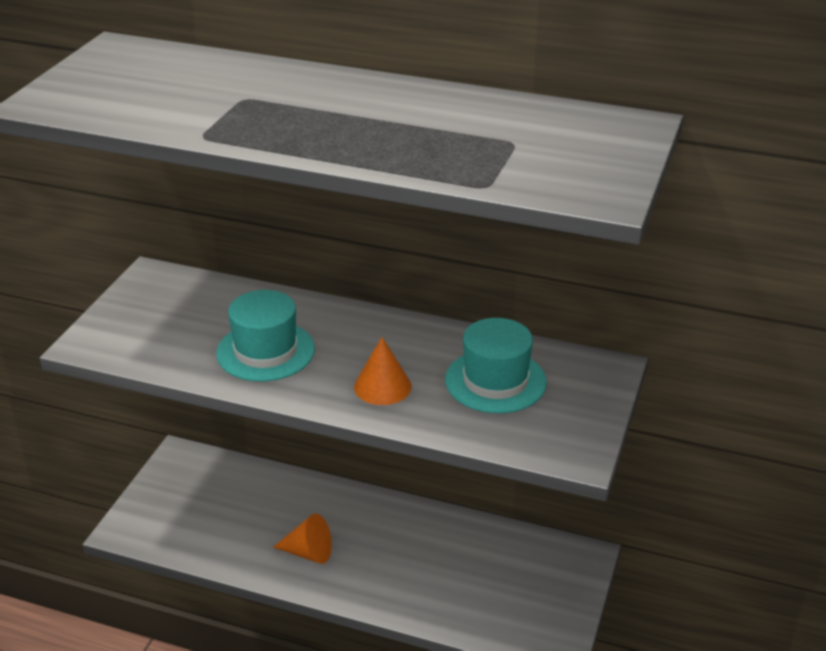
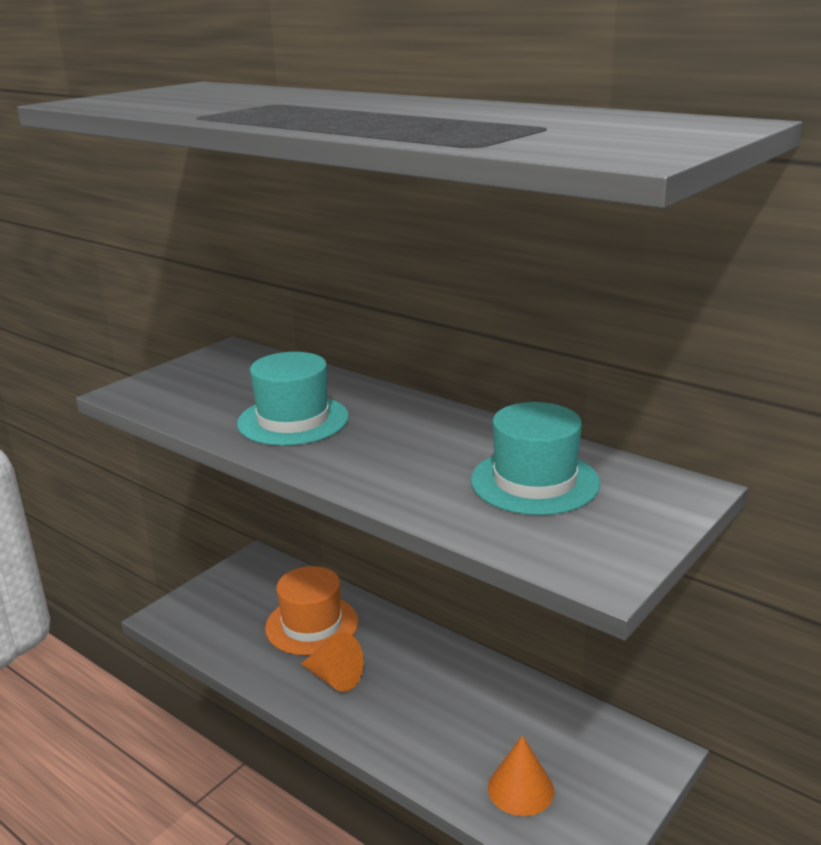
camera: 20 degrees right, 10 degrees down
(265, 509) = (312, 625): none -> orange hat
(382, 386) = (397, 468): orange cone -> orange cone (520, 789)

